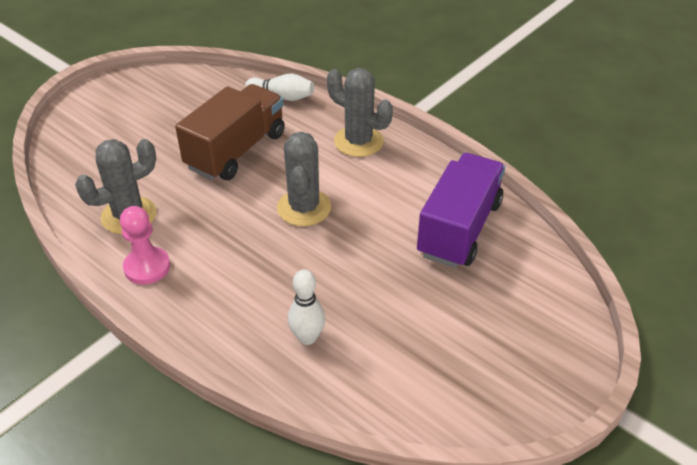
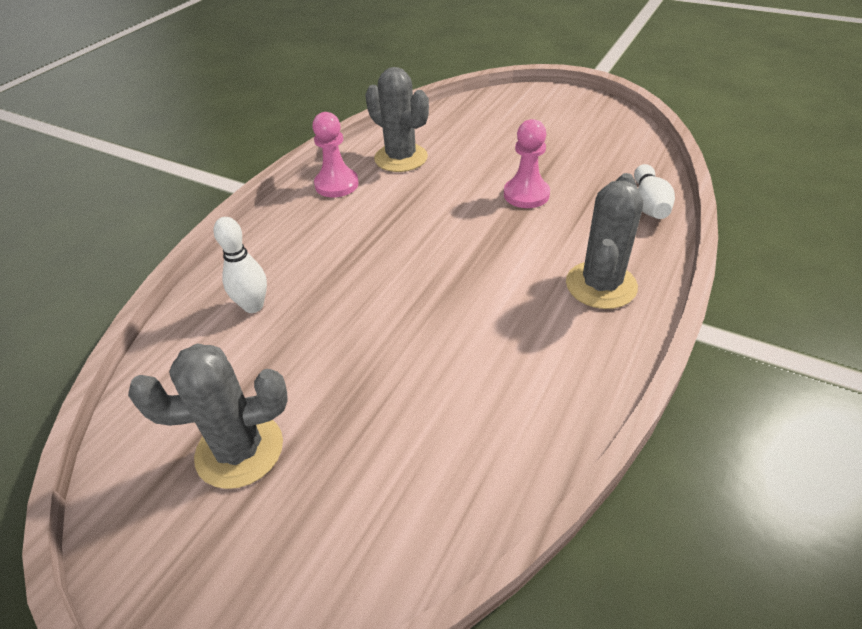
camera: 80 degrees right, 0 degrees up
(236, 151) = (526, 194): brown truck -> pink pawn
(304, 208) = (452, 263): grey cactus -> grey cactus (239, 450)
(459, 228) = (464, 421): purple truck -> none

